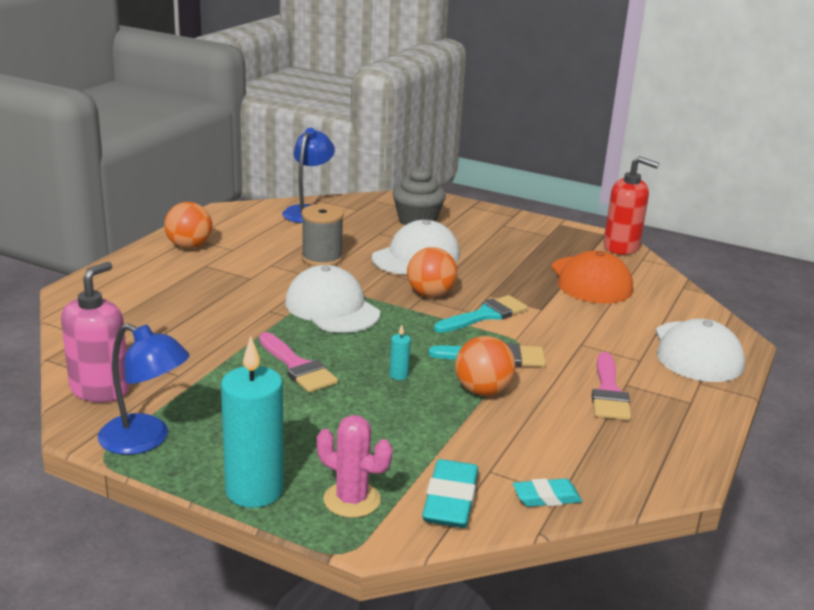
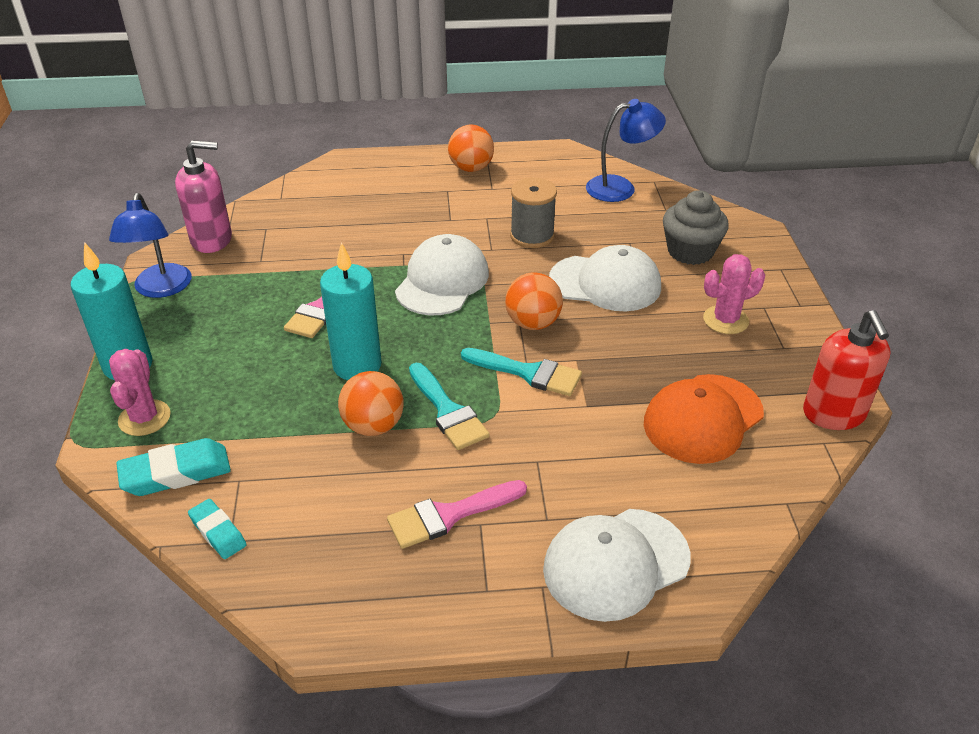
camera: 60 degrees right, 15 degrees up
(398, 375) = (357, 365): turquoise candle -> turquoise candle, size x2.49
(503, 239) = (725, 320): none -> pink cactus

